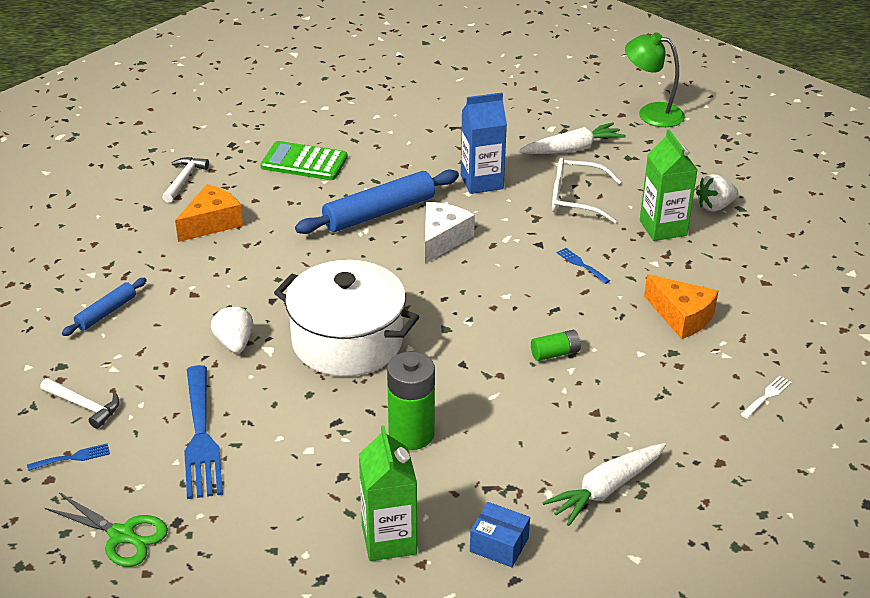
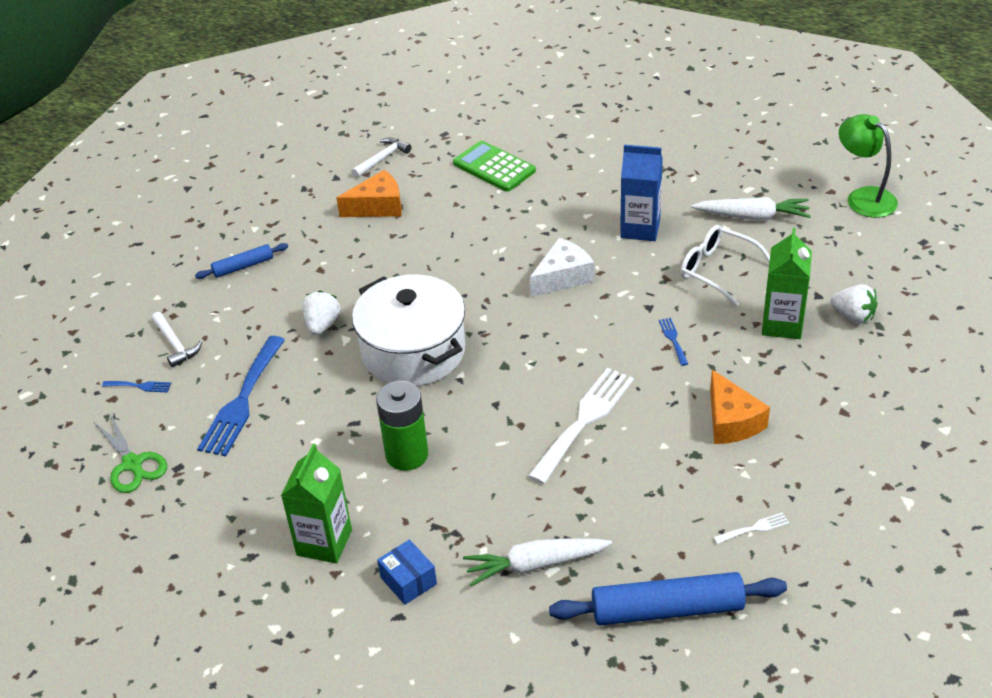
camera: 30 degrees right, 5 degrees up
(379, 212) = (525, 235): blue rolling pin -> blue rolling pin (667, 609)
(555, 353) = (584, 420): green battery -> white fork
(715, 206) = (853, 316): white strawberry -> white strawberry turned 150 degrees counterclockwise

